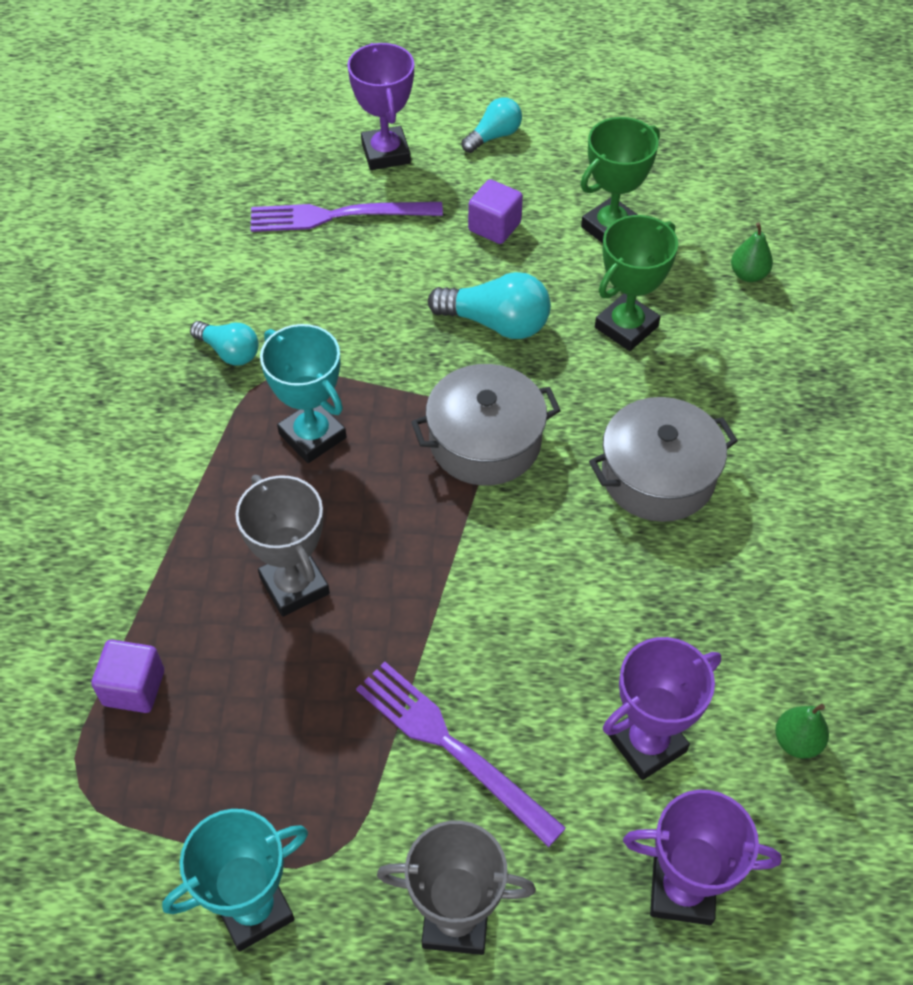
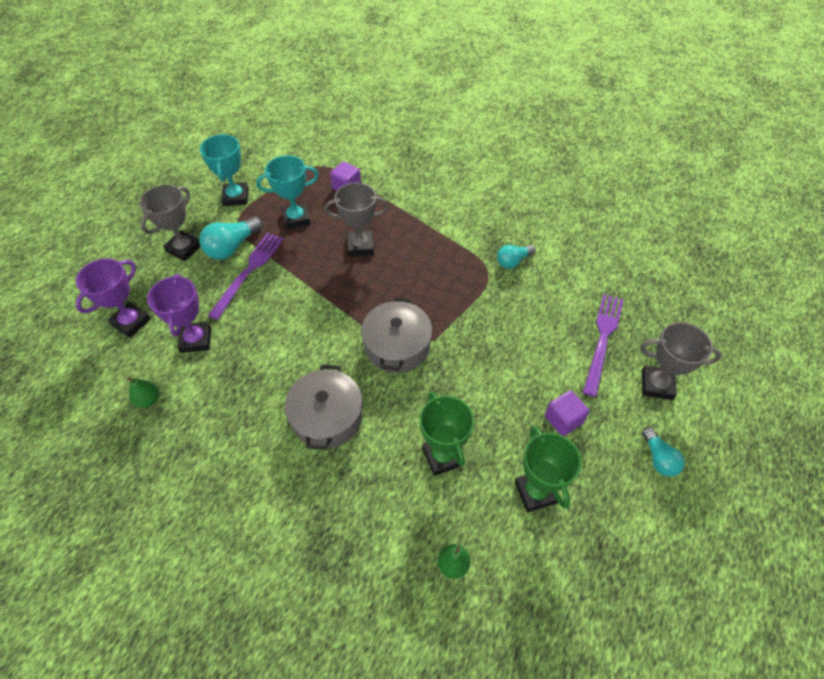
camera: 115 degrees right, 0 degrees up
(312, 436) = (440, 277): turquoise trophy -> turquoise trophy (296, 218)
(386, 153) = (656, 385): purple trophy -> grey trophy
(452, 747) = (249, 272): purple fork -> purple fork turned 45 degrees counterclockwise
(496, 323) = (479, 386): turquoise light bulb -> turquoise light bulb (232, 247)

